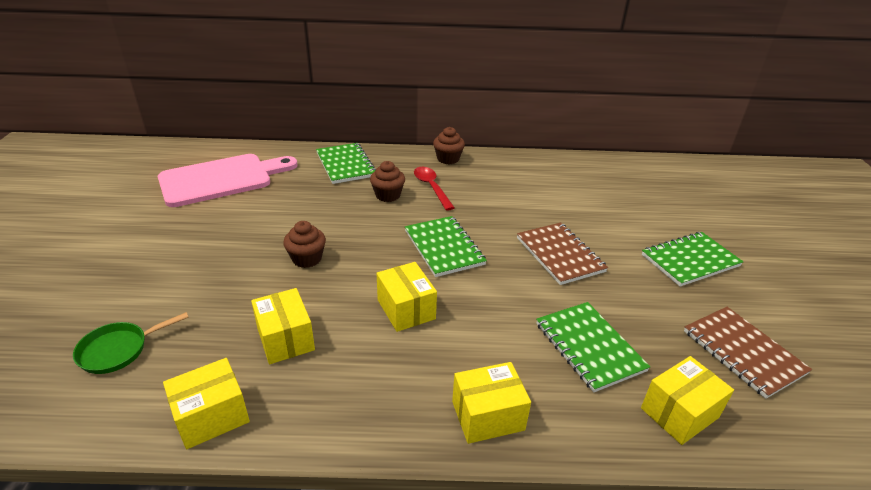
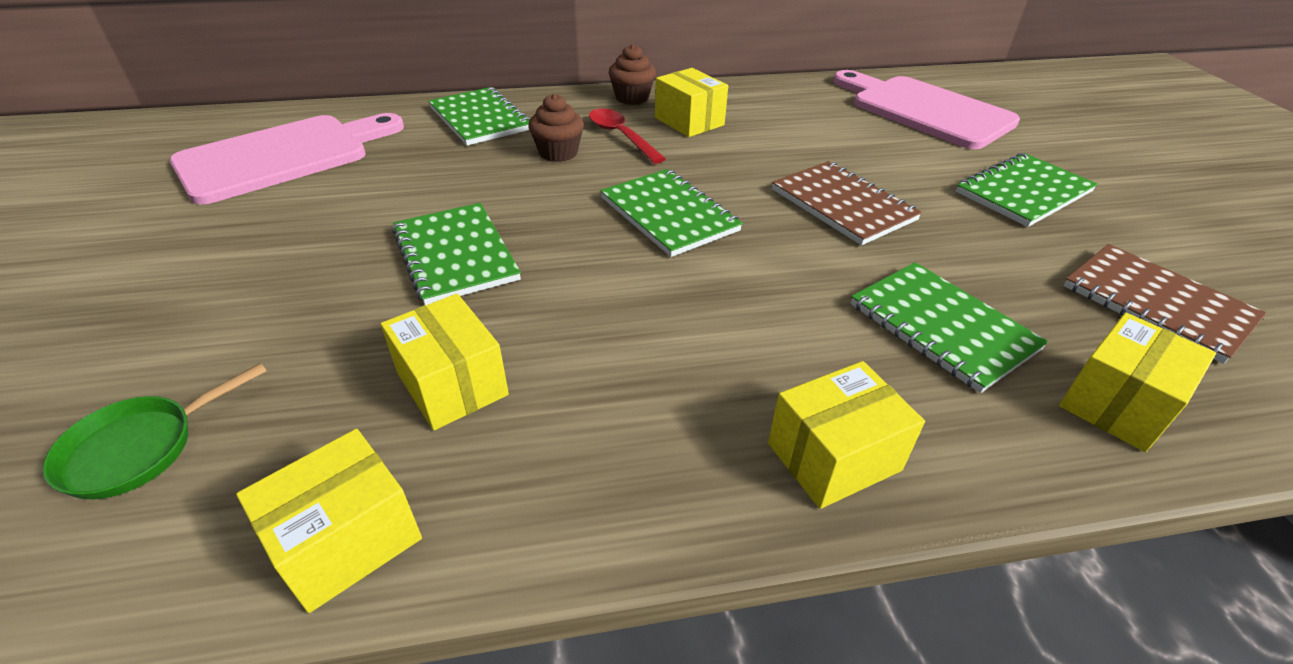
camera: 10 degrees left, 5 degrees up
(307, 259) = (455, 255): brown cupcake -> green notebook
(406, 309) = (641, 310): yellow box -> yellow box (689, 121)
(648, 189) = (924, 110): none -> pink cutting board

